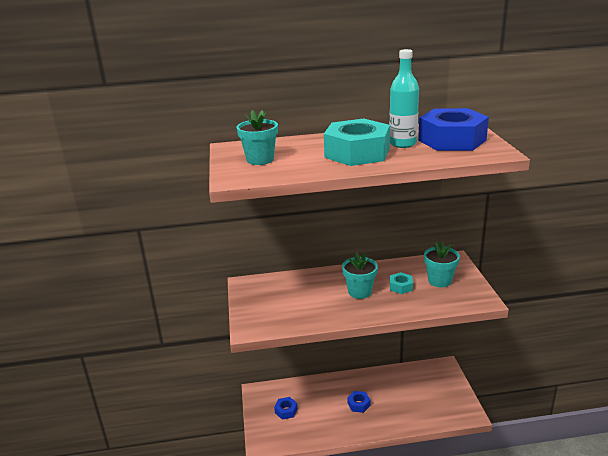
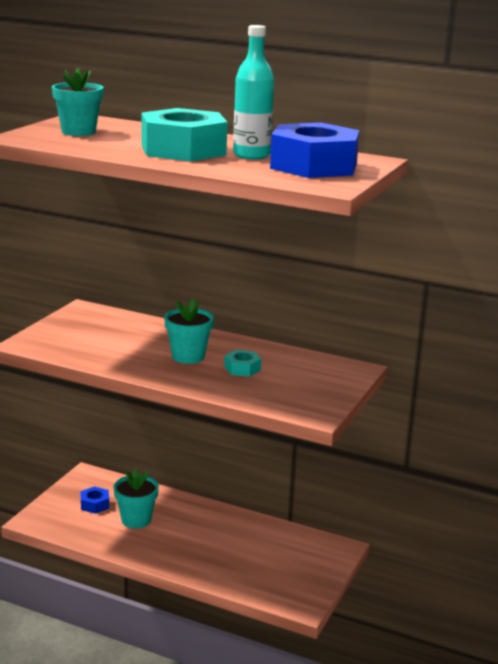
camera: 30 degrees right, 5 degrees down
(358, 404) = (181, 535): blue nut -> none
(439, 281) = (298, 380): turquoise flower pot -> turquoise flower pot (136, 520)

